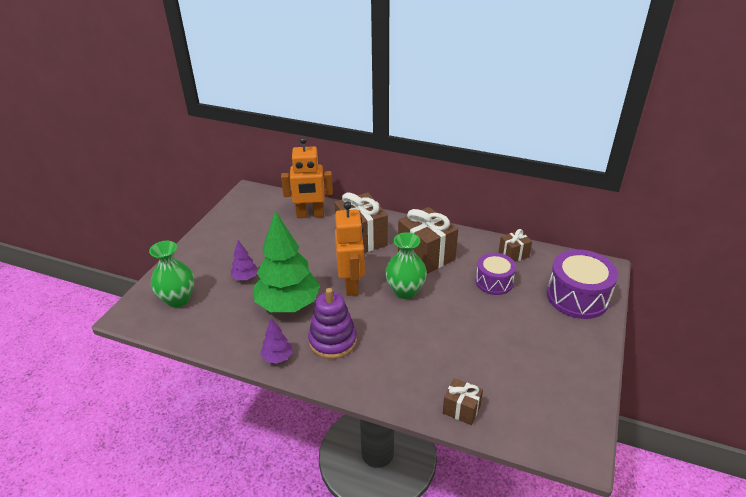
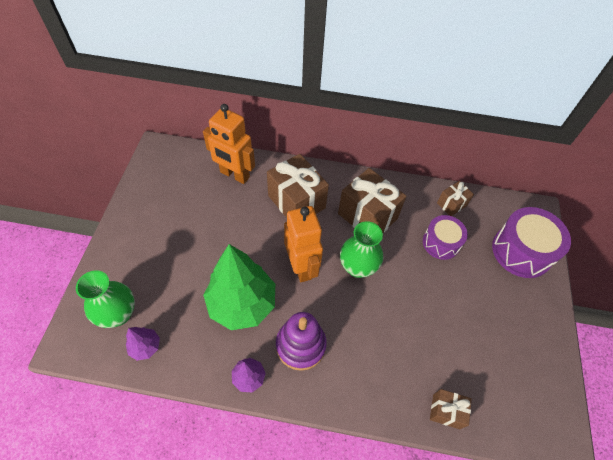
camera: 15 degrees left, 20 degrees up
(245, 278) = (186, 273): purple tree -> purple tree (145, 347)
(310, 215) = (234, 175): orange robot -> orange robot turned 45 degrees clockwise

